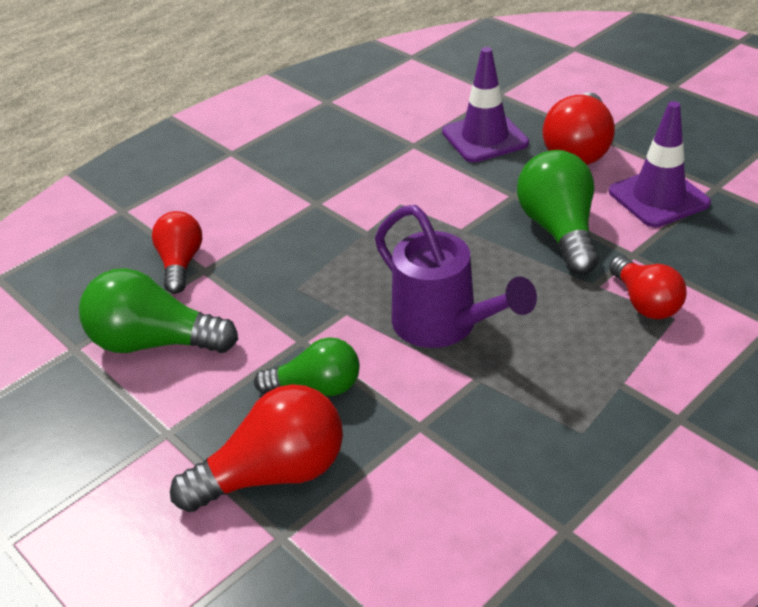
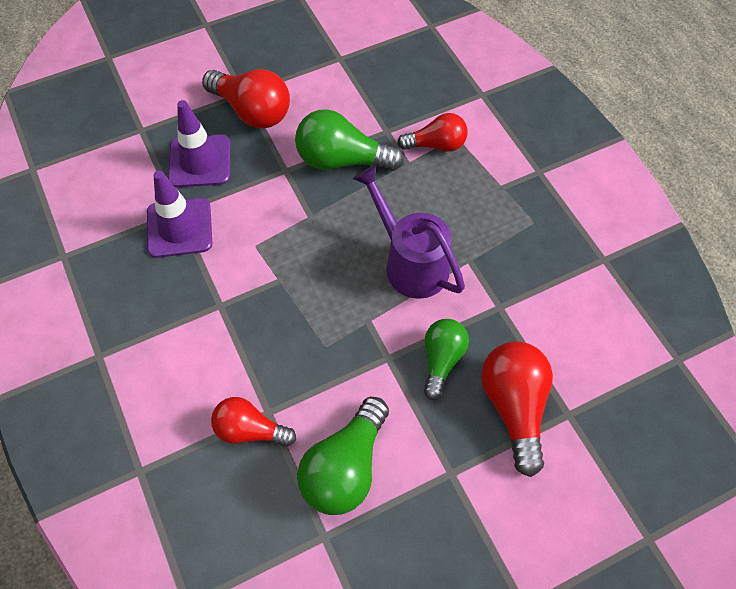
camera: 75 degrees left, 20 degrees up
(443, 325) = (410, 263): purple watering can -> purple watering can turned 105 degrees counterclockwise
(658, 197) = (335, 92): purple traffic cone -> purple traffic cone (179, 228)

